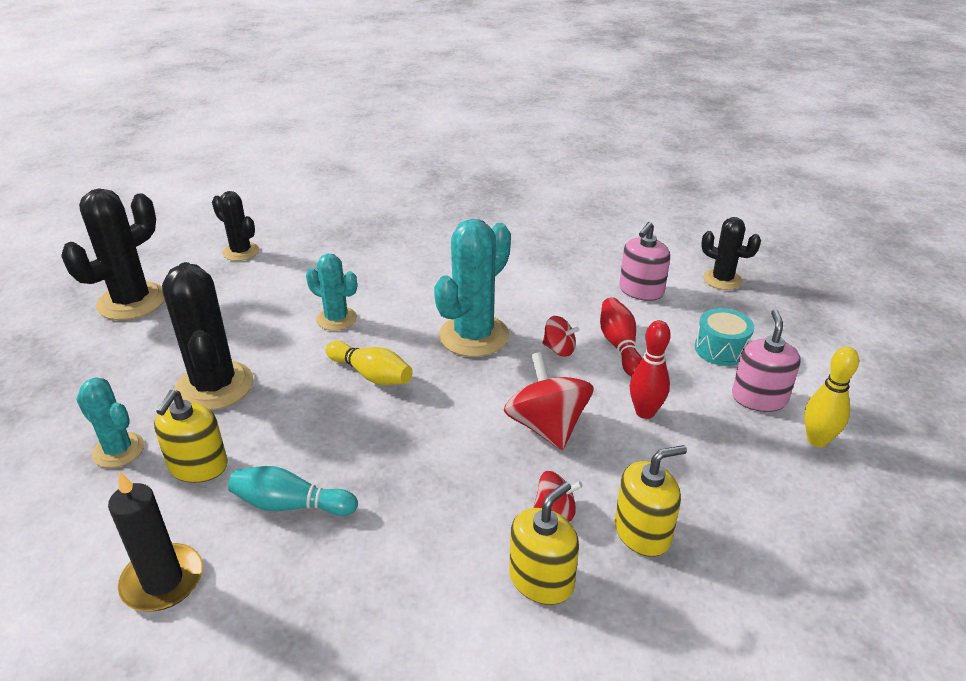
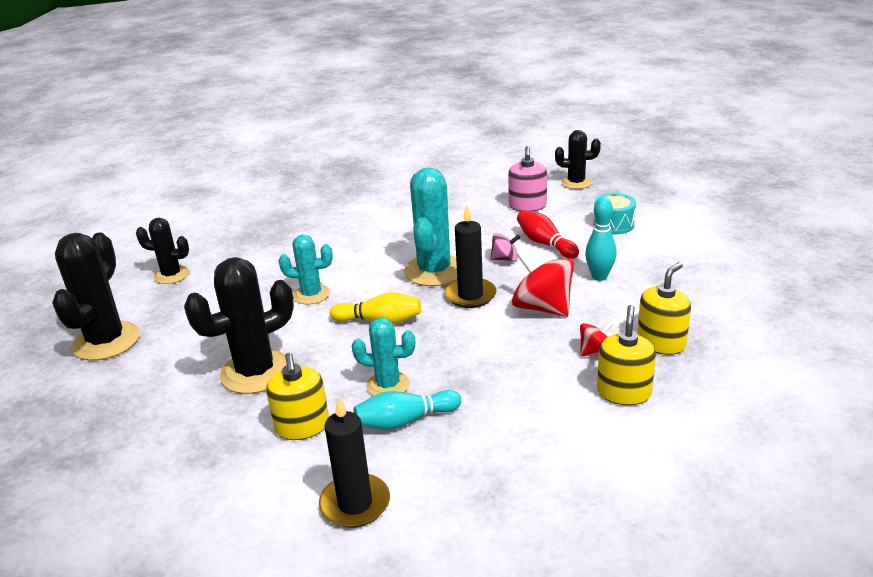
camera: 25 degrees left, 5 degrees down
(118, 450) = (219, 442): turquoise cactus -> turquoise cactus (388, 385)
(214, 386) = (256, 372): black cactus -> black cactus turned 75 degrees counterclockwise
(484, 380) = (470, 295): none -> black candle
(559, 349) = (505, 259): red spinning top -> pink spinning top
(645, 412) = (599, 276): red bowling pin -> turquoise bowling pin
(759, 398) = (663, 244): pink soap dispenser -> none
(817, 440) = (717, 255): yellow bowling pin -> none

